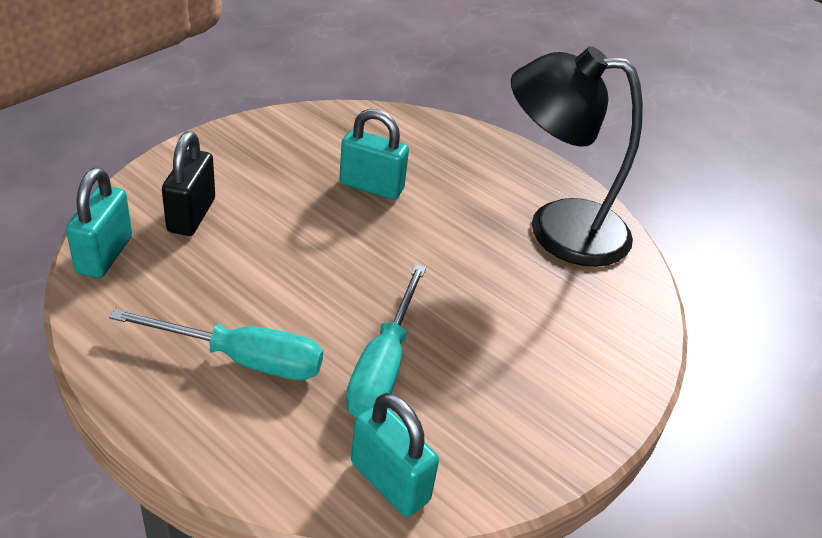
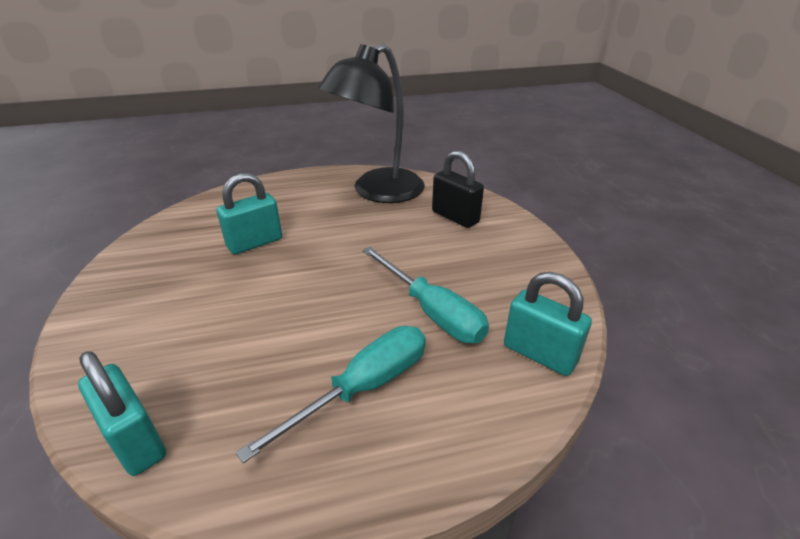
camera: 50 degrees left, 5 degrees down
(191, 215) = (162, 352): black padlock -> black padlock (455, 217)
(390, 481) = (539, 354): turquoise padlock -> turquoise padlock turned 45 degrees clockwise

